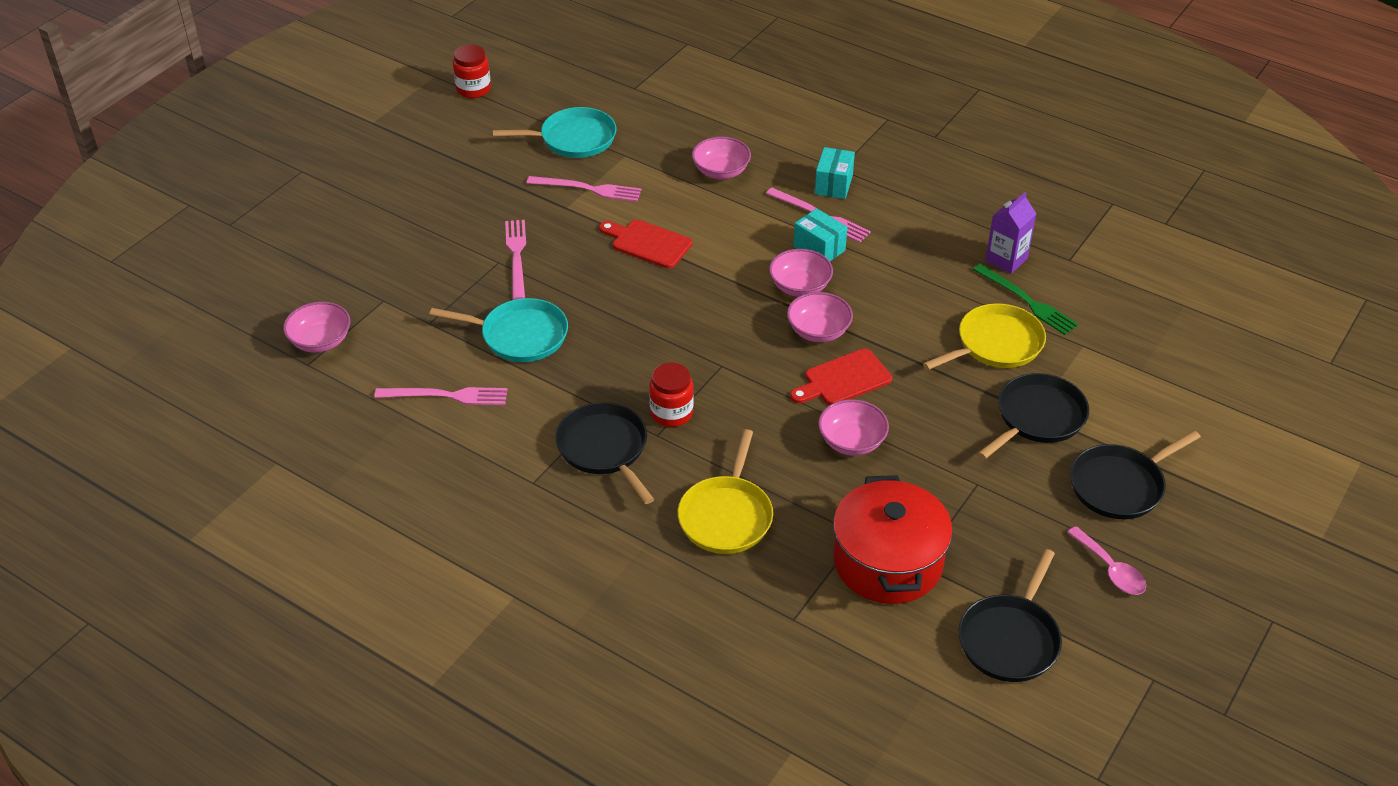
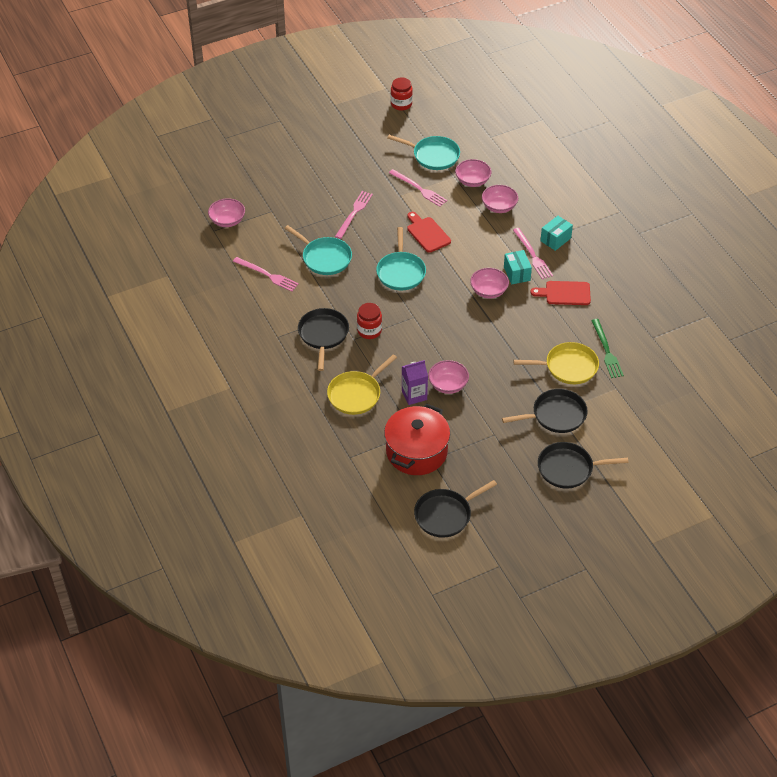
camera: 30 degrees right, 5 degrees up
(652, 311) = (401, 272): none -> turquoise pan
(818, 331) = (478, 319): pink bowl -> pink bowl (472, 181)
(843, 379) = (470, 351): red cutting board -> red cutting board (565, 293)
(1006, 259) = (616, 322): purple carton -> purple carton (414, 395)
(1111, 569) = (525, 506): pink spoon -> none

